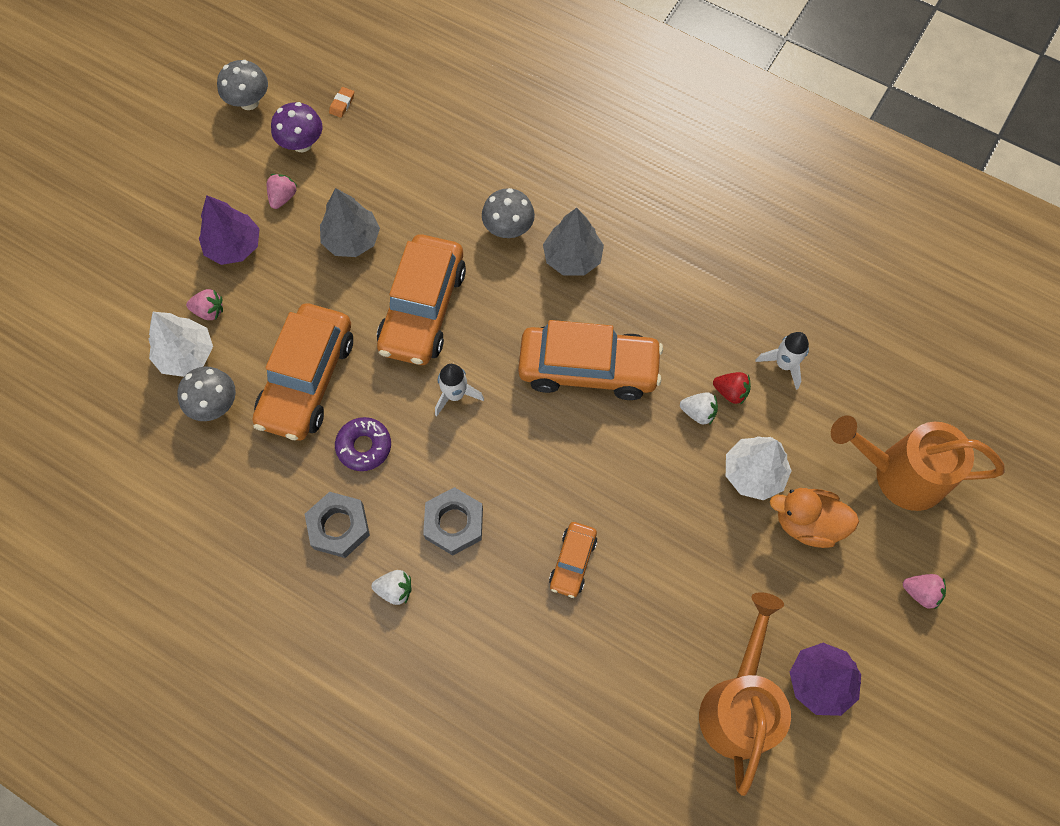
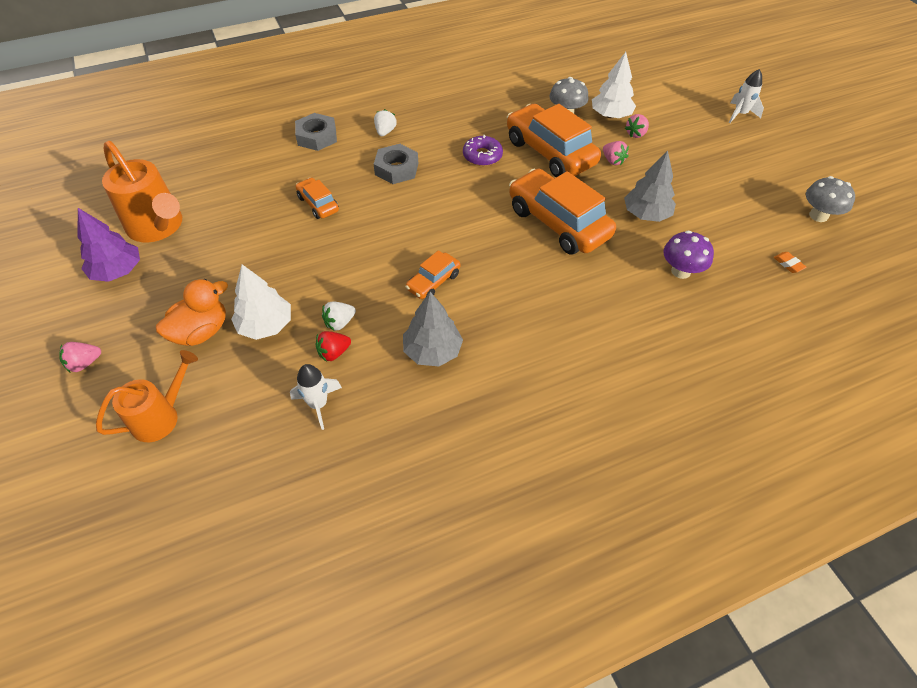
camera: 125 degrees right, 15 degrees down
(234, 246) = (681, 161): purple tree -> none
(283, 197) = (709, 197): pink strawberry -> pink strawberry (613, 161)
(302, 143) = (757, 226): purple mushroom -> purple mushroom (681, 271)
(339, 527) = (443, 127): grey nut -> grey nut (317, 137)
(395, 590) = (385, 132): white strawberry -> white strawberry turned 150 degrees clockwise
(455, 395) = (479, 208): white rocket -> white rocket (740, 114)
(508, 229) = (592, 301): grey mushroom -> none
(572, 258) = (534, 325): grey tree -> grey tree (432, 351)
(588, 369) = (433, 282): orange car -> orange car, size x0.49
(898, 473) = (162, 416): orange watering can -> orange watering can, size x0.65

